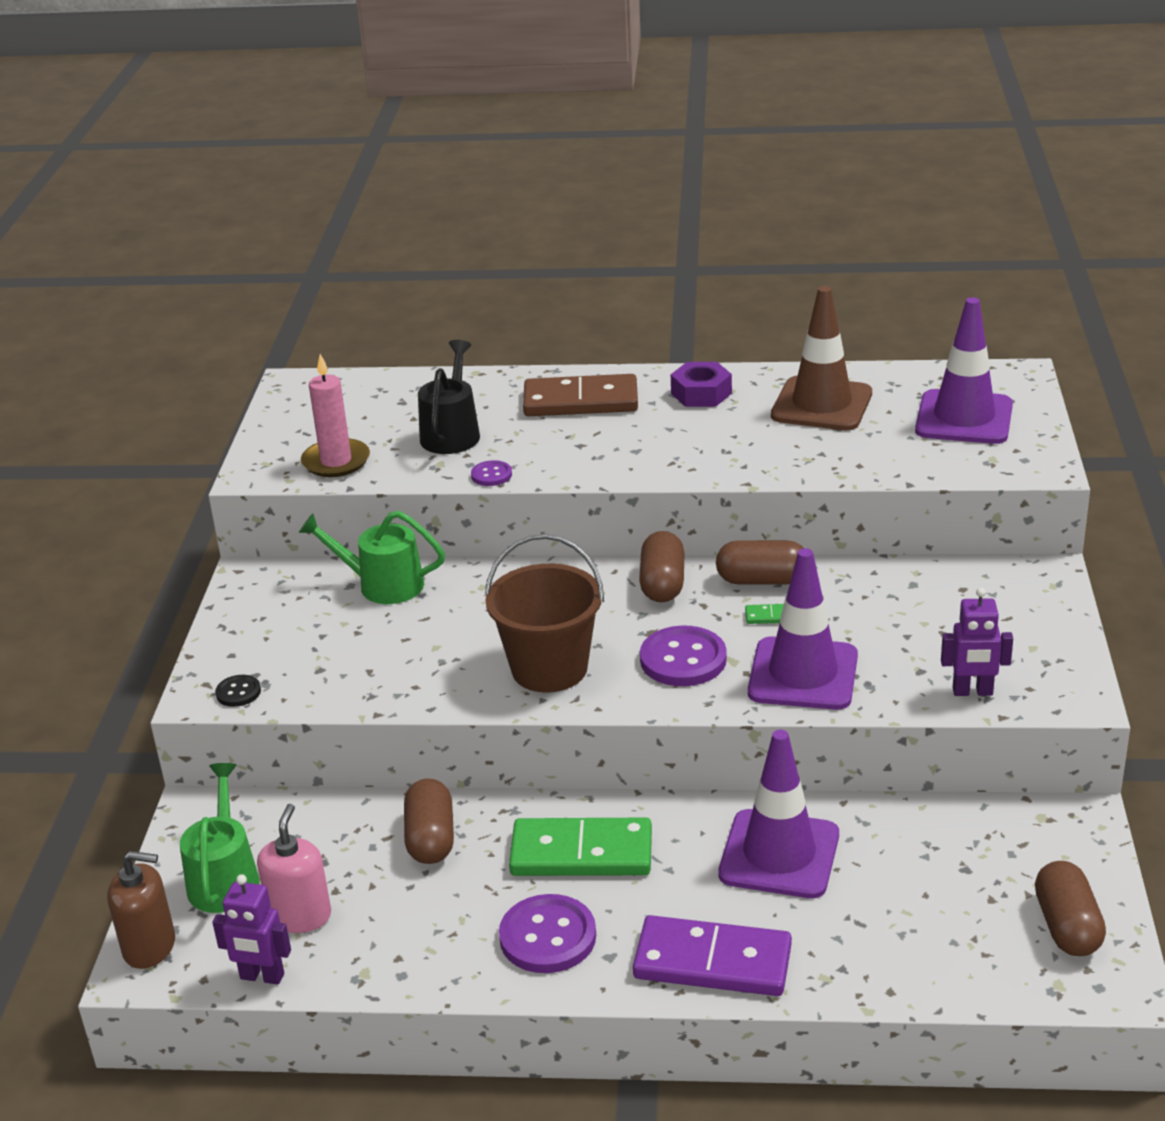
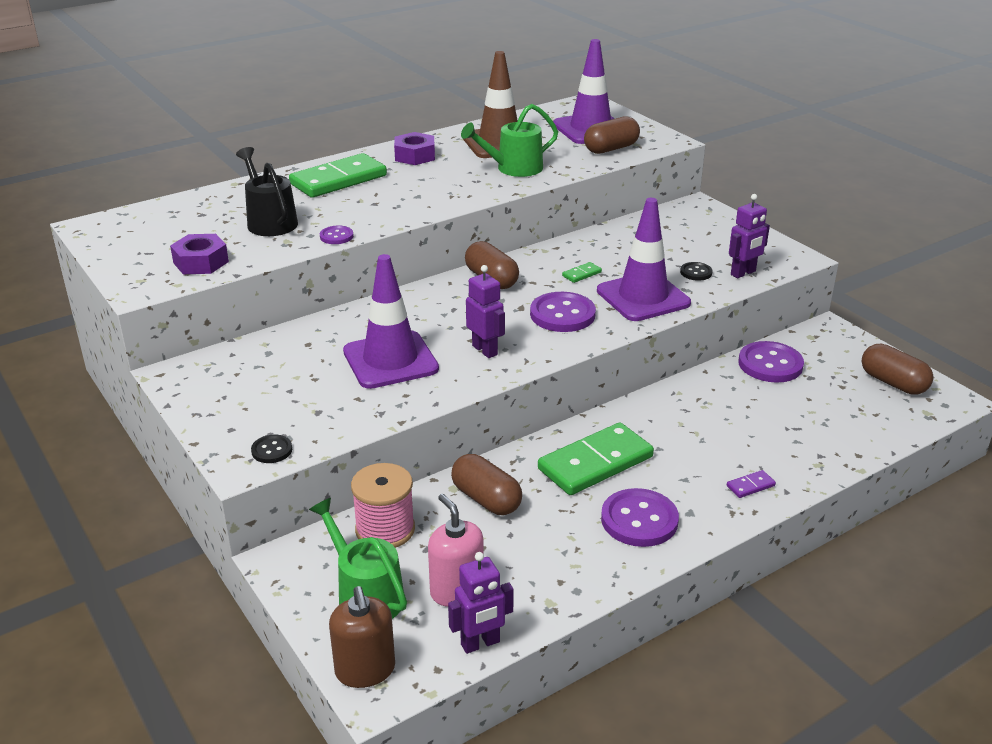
camera: 40 degrees left, 0 degrees up
(150, 946) = (365, 670): brown soap dispenser -> brown soap dispenser turned 105 degrees clockwise
(309, 823) = (385, 529): none -> pink spool
(336, 461) = (201, 262): pink candle -> purple nut
(383, 585) = (294, 344): green watering can -> green watering can (514, 168)
(549, 669) = (485, 350): brown bucket -> purple robot
(580, 401) = (338, 180): brown domino -> green domino
(712, 961) = (750, 486): purple domino -> purple domino, size x0.40
(762, 580) = (549, 258): brown capsule -> brown capsule (611, 149)
(779, 854) = (709, 412): purple traffic cone -> purple traffic cone (390, 360)
(912, 667) = (696, 272): none -> black button
(935, 829) = (770, 364): none -> purple button

